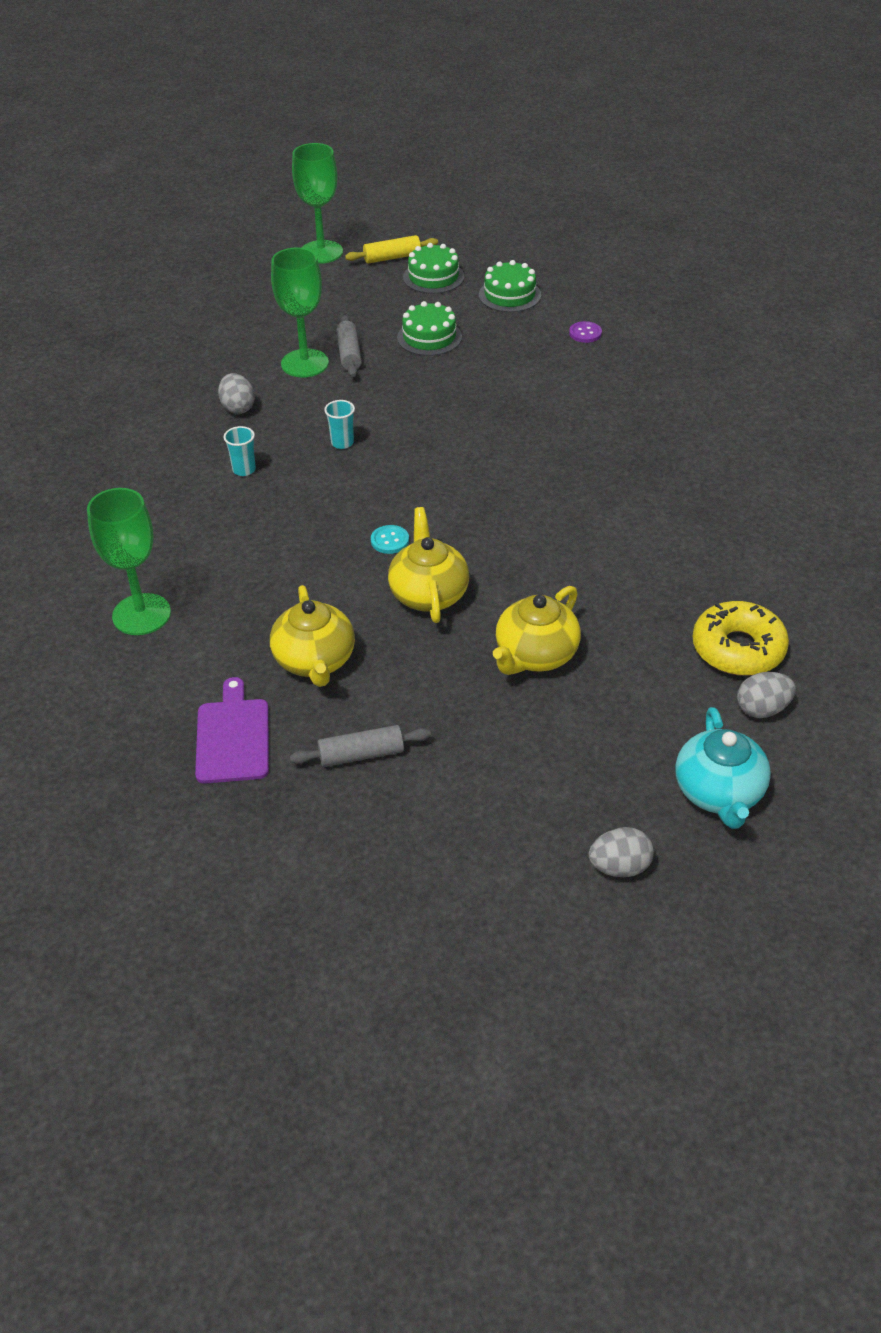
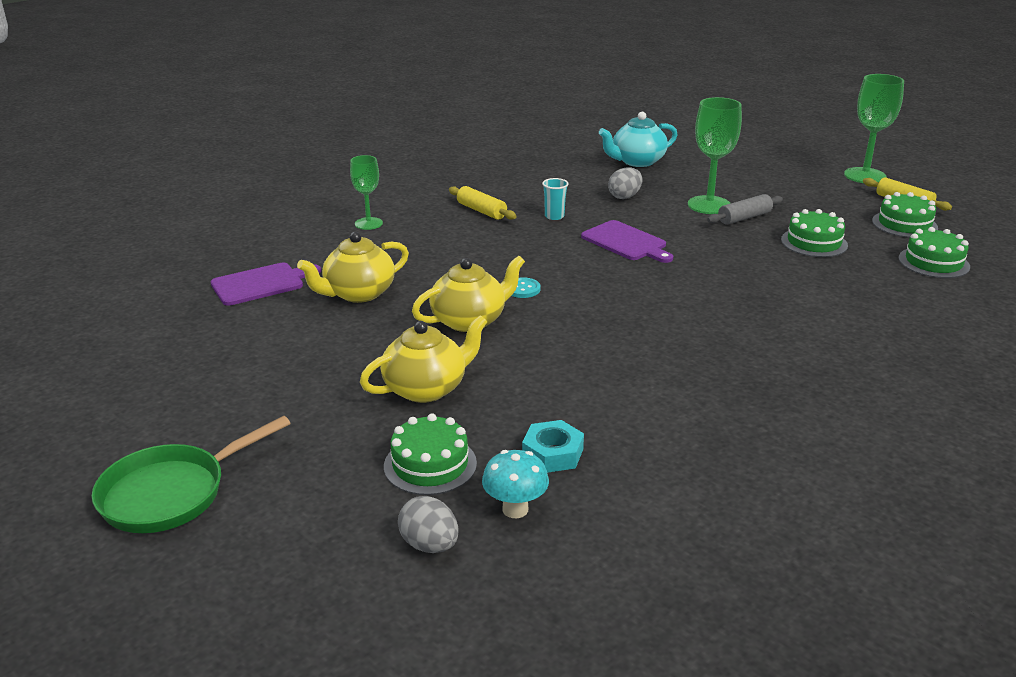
camera: 65 degrees right, 15 degrees down
(141, 614) = (368, 223): green goblet -> green goblet, size x0.62
(184, 517) = (481, 211): none -> yellow rolling pin
(342, 443) = (626, 242): turquoise cup -> purple cutting board
(361, 755) = (264, 336): grey rolling pin -> none
(535, 655) = (426, 388): yellow teapot -> yellow teapot turned 135 degrees clockwise
(585, 333) = (932, 312): purple button -> none
(619, 867) = (171, 493): grey egg -> green pan
(656, 682) = (430, 464): none -> green cake
(675, 606) = (552, 453): none -> turquoise nut
(719, 793) = (289, 537): turquoise teapot -> turquoise teapot (637, 161)
(738, 649) = (515, 509): yellow donut -> turquoise mushroom

